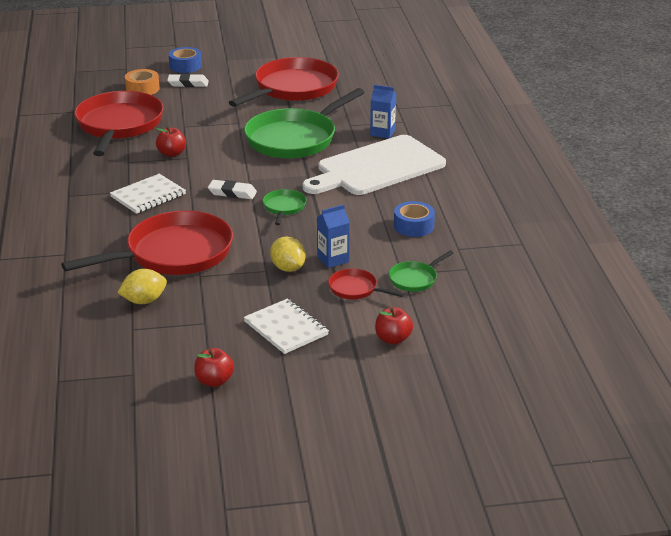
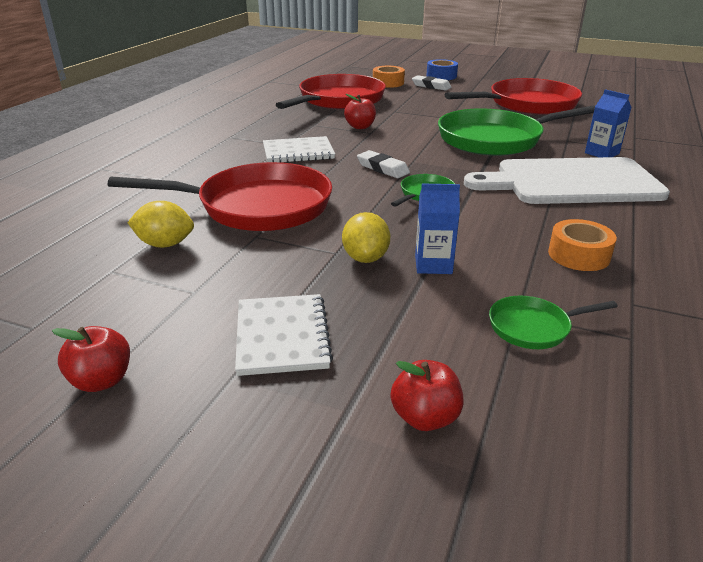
camera: 30 degrees right, 0 degrees up
(356, 289) = (431, 313): red pan -> none
(413, 226) = (578, 255): blue tape -> orange tape

